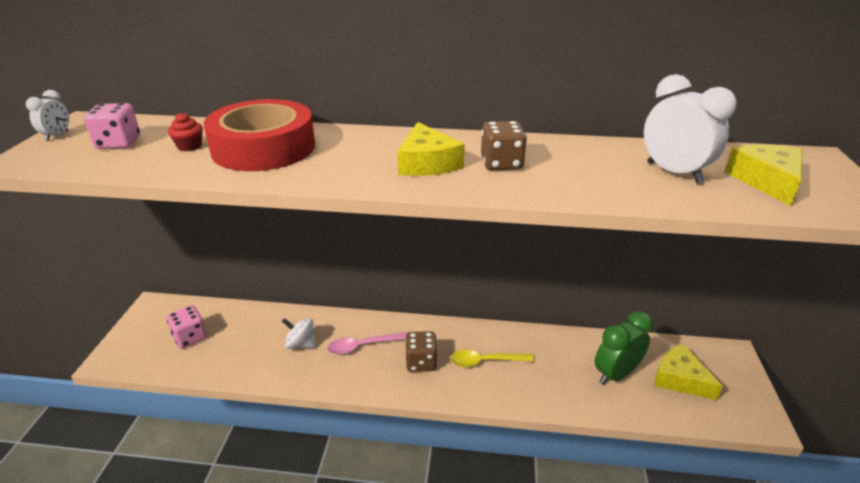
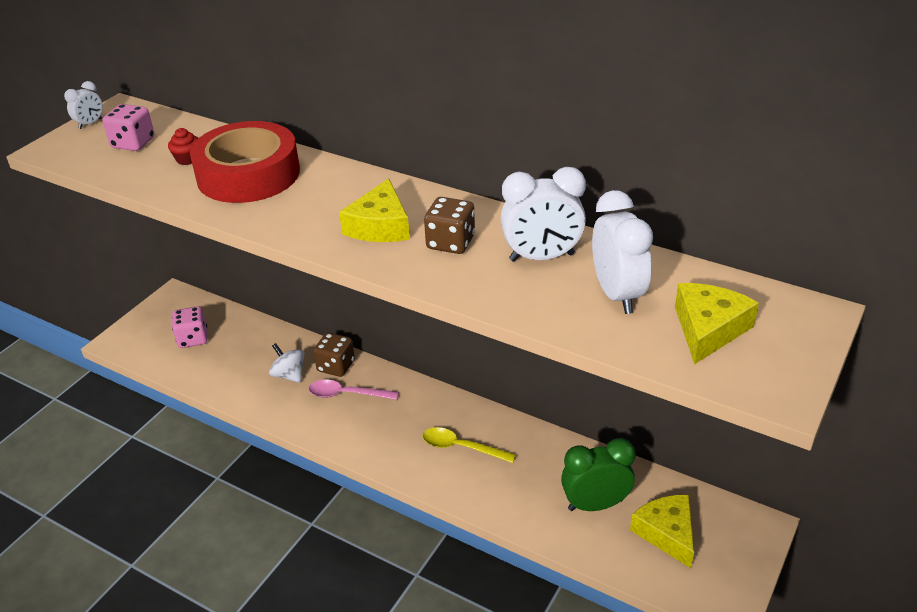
camera: 25 degrees right, 5 degrees up
(421, 362) = (395, 428): brown dice -> brown dice (336, 366)
(586, 160) = (542, 257): none -> white clock

